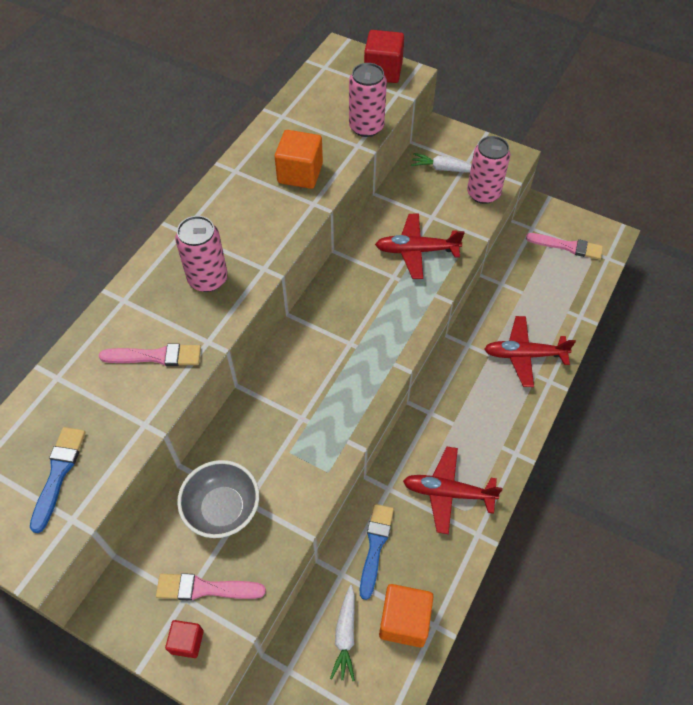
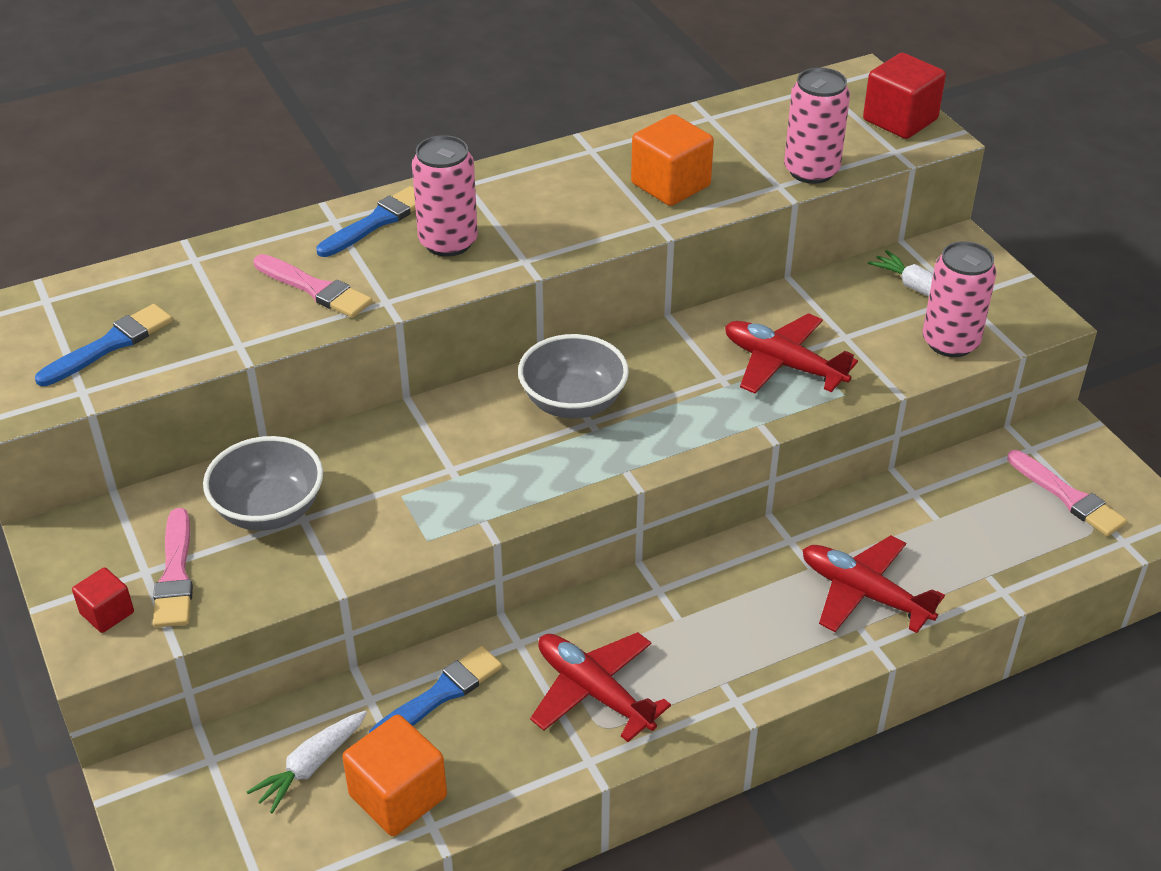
camera: 35 degrees right, 15 degrees down
(151, 286) = (377, 221): none -> blue brush
(205, 588) = (175, 575): pink brush -> pink brush turned 135 degrees counterclockwise
(331, 335) = (573, 402): none -> grey bowl

